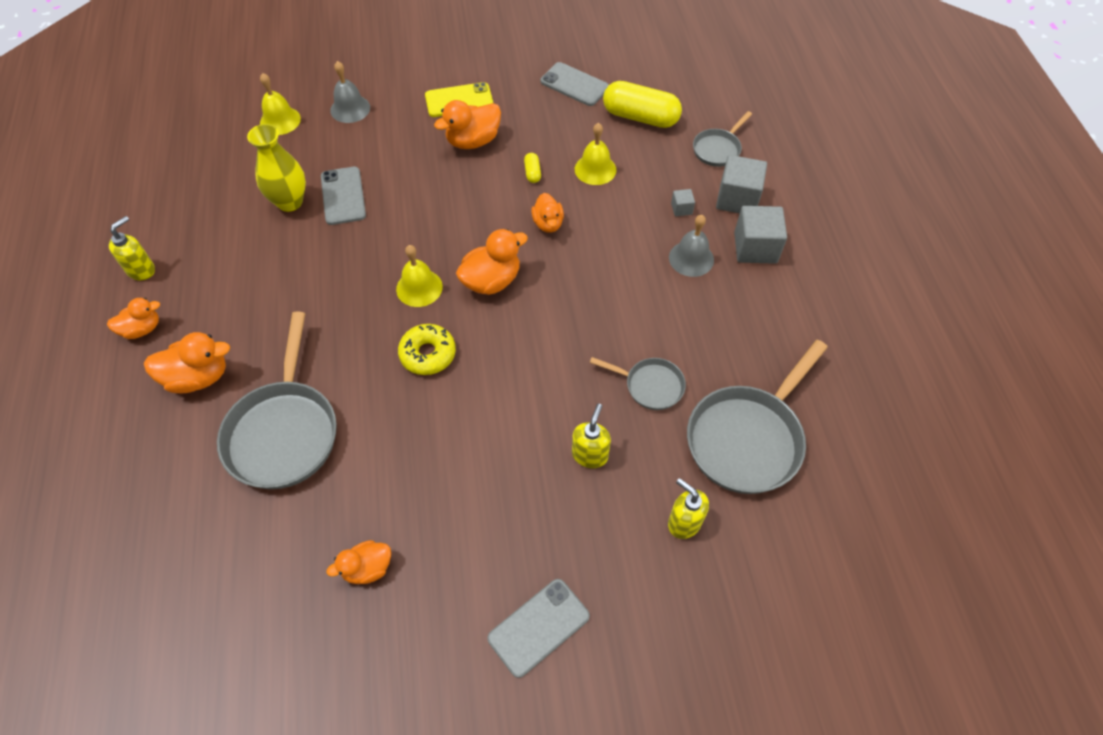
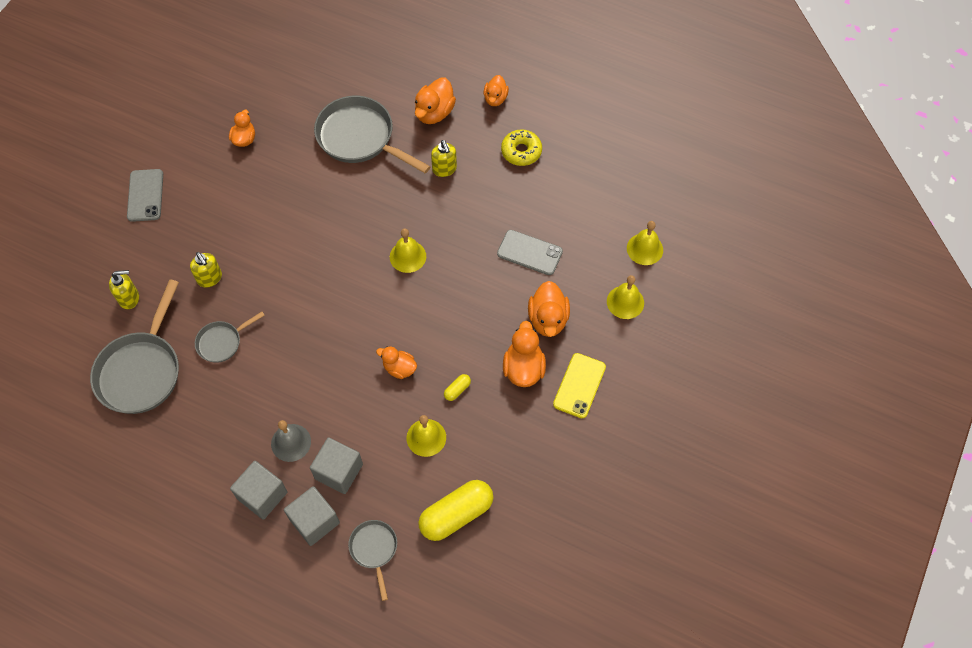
camera: 125 degrees right, 5 degrees up
(141, 270) = (547, 114): yellow soap dispenser -> yellow soap dispenser (444, 169)
(290, 202) = (548, 218): yellow vase -> none
(350, 109) = (625, 302): grey bell -> yellow bell
(428, 354) = (351, 234): yellow donut -> yellow donut (521, 151)
(491, 281) = (378, 302): orange duck -> orange duck (548, 319)
(532, 173) = (457, 390): yellow capsule -> yellow capsule turned 75 degrees counterclockwise
(574, 84) = (534, 489): grey phone -> none
(681, 209) = (339, 471): grey cube -> grey cube, size x2.12
(747, 438) = (141, 371): grey pan -> grey pan turned 150 degrees counterclockwise

